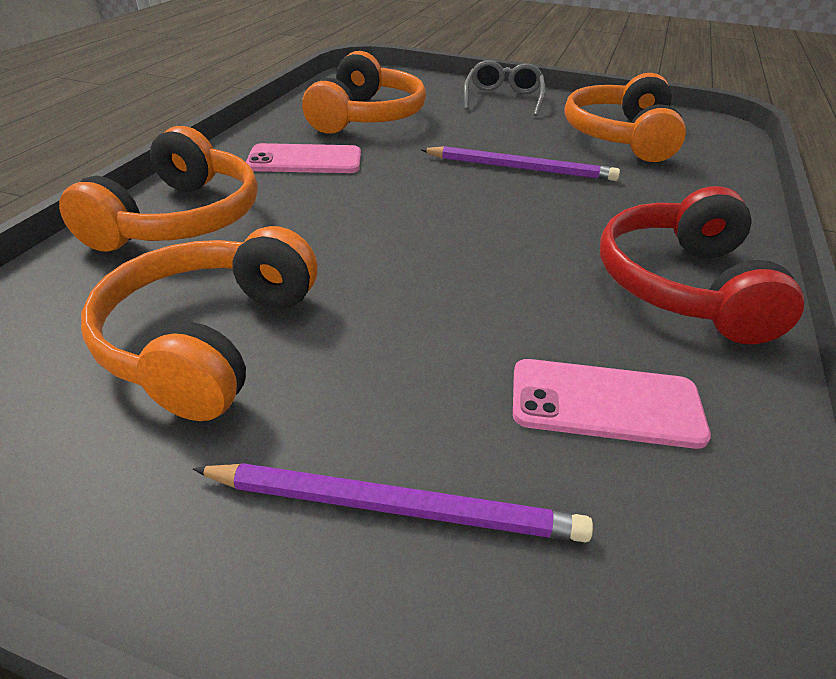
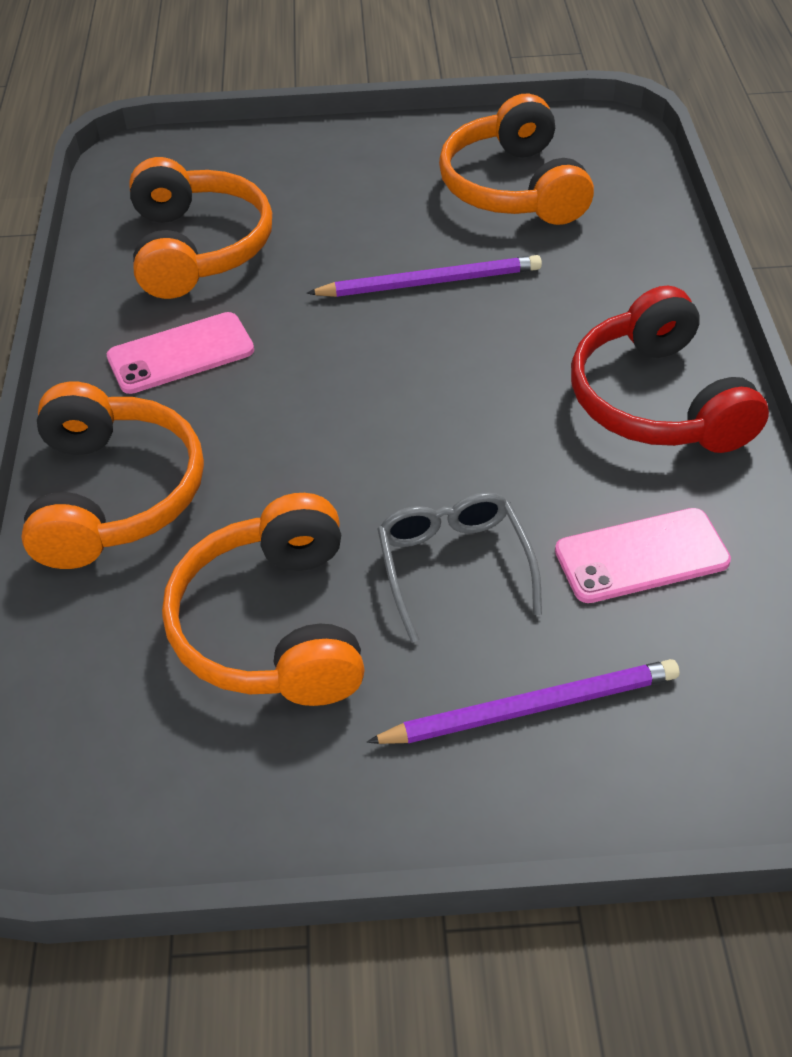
camera: 20 degrees left, 10 degrees up
(503, 99) = (344, 156): grey glasses -> grey glasses (454, 567)

